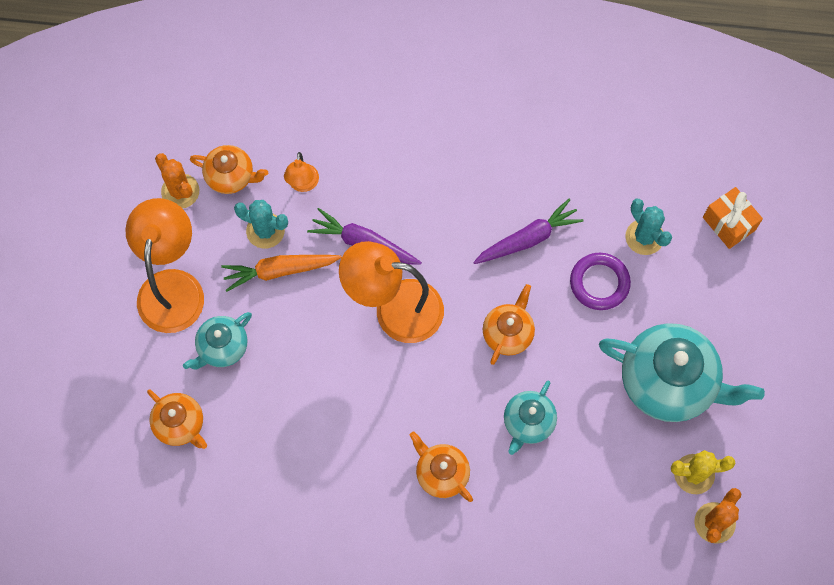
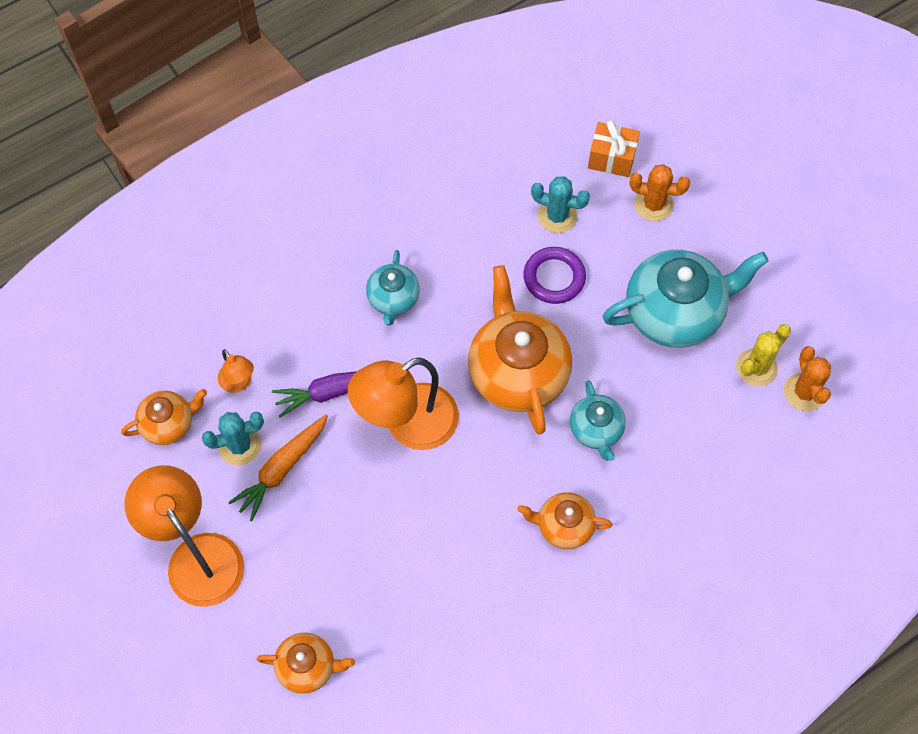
camera: 40 degrees left, 5 degrees down
(180, 191) = (133, 470): orange cactus -> orange cactus (653, 204)
(222, 347) = (287, 572): turquoise teapot -> turquoise teapot (393, 299)
(508, 333) = (517, 372): orange teapot -> orange teapot, size x1.87
(528, 238) = (467, 285): purple carrot -> none

